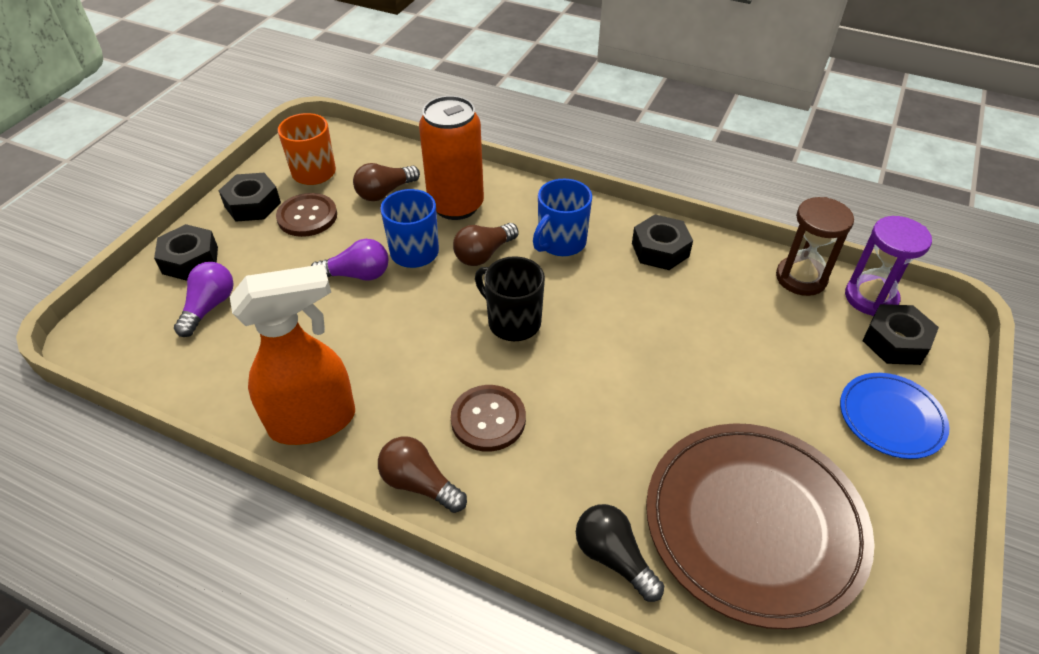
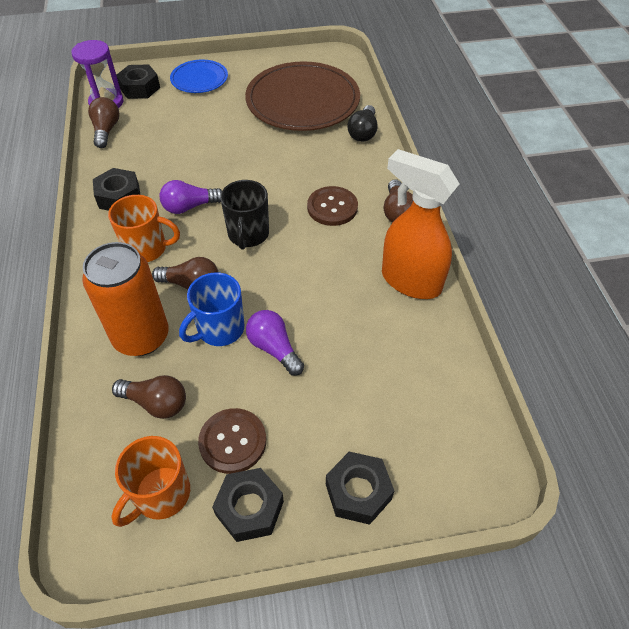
camera: 125 degrees left, 5 degrees up
(209, 307) = (388, 423): purple light bulb -> purple light bulb (189, 207)
(561, 243) = (147, 249): blue mug -> orange mug
(801, 278) = (106, 130): brown hourglass -> brown light bulb

